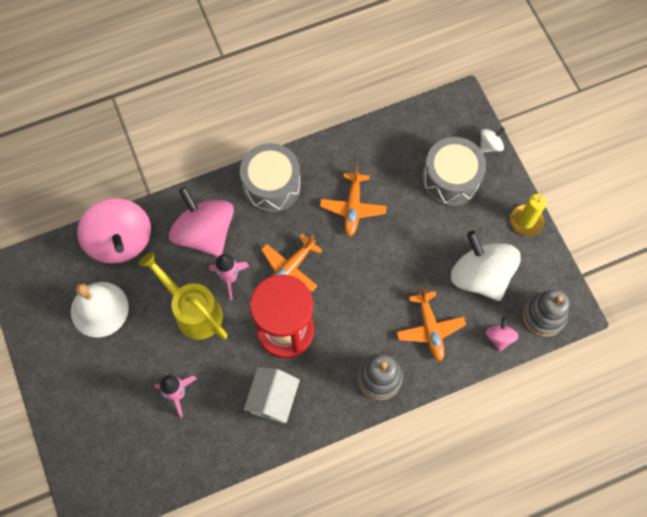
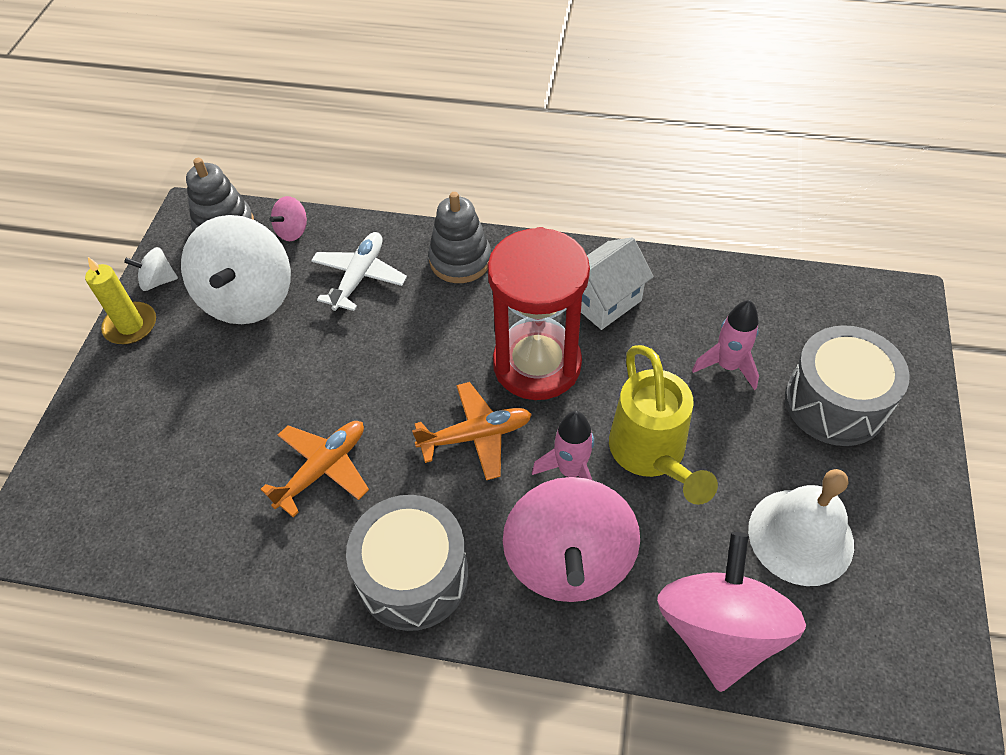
camera: 145 degrees left, 15 degrees down
(430, 329) = (359, 277): orange plane -> white plane
(450, 179) = (160, 429): grey drum -> grey drum (835, 402)
(489, 145) = (62, 444): white spinning top -> white spinning top (158, 281)

